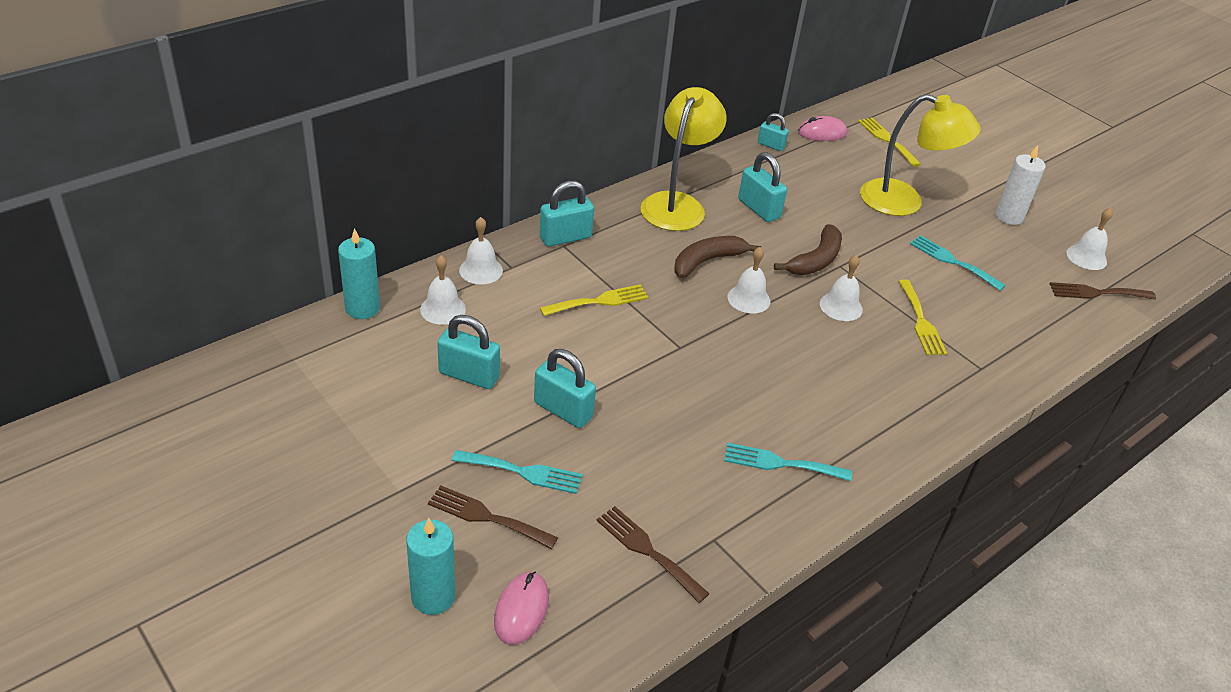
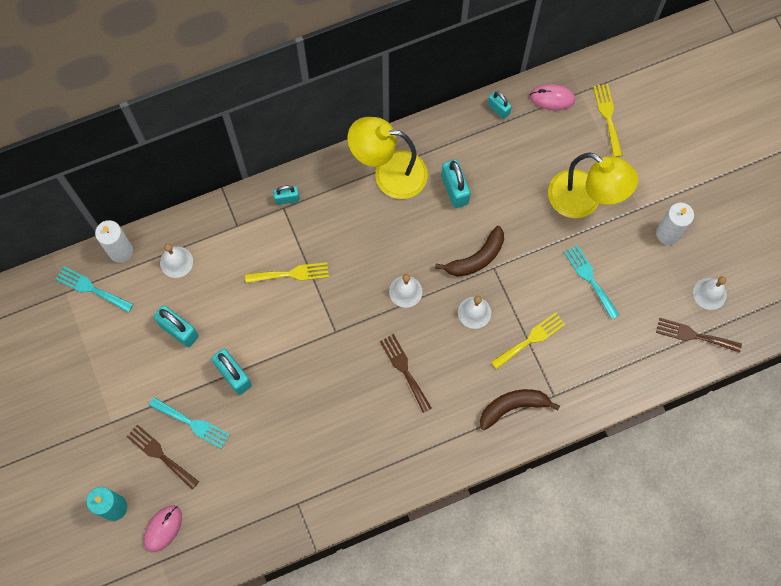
camera: 20 degrees right, 30 degrees up
(362, 308) = (120, 251): turquoise candle -> white candle
(481, 270) = (213, 225): white bell -> none
(565, 237) = (287, 199): turquoise padlock -> turquoise padlock, size x0.61
(647, 551) = (252, 503): brown fork -> brown fork (404, 370)
(677, 204) = (389, 173): yellow lamp -> yellow lamp turned 120 degrees counterclockwise
(707, 261) = (388, 245): brown banana -> brown banana (513, 407)
(780, 463) = (365, 452): turquoise fork -> turquoise fork (91, 288)
(921, 321) = (530, 339): yellow fork -> yellow fork turned 135 degrees counterclockwise

